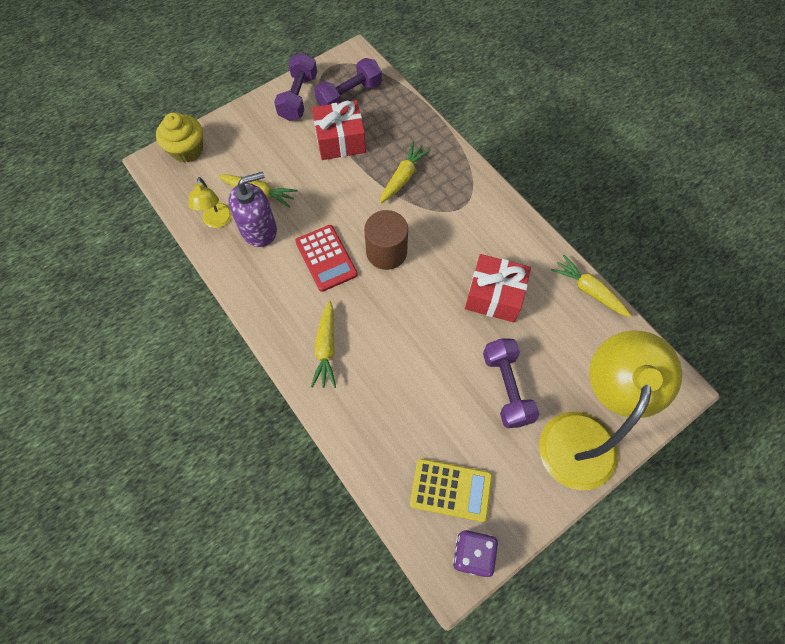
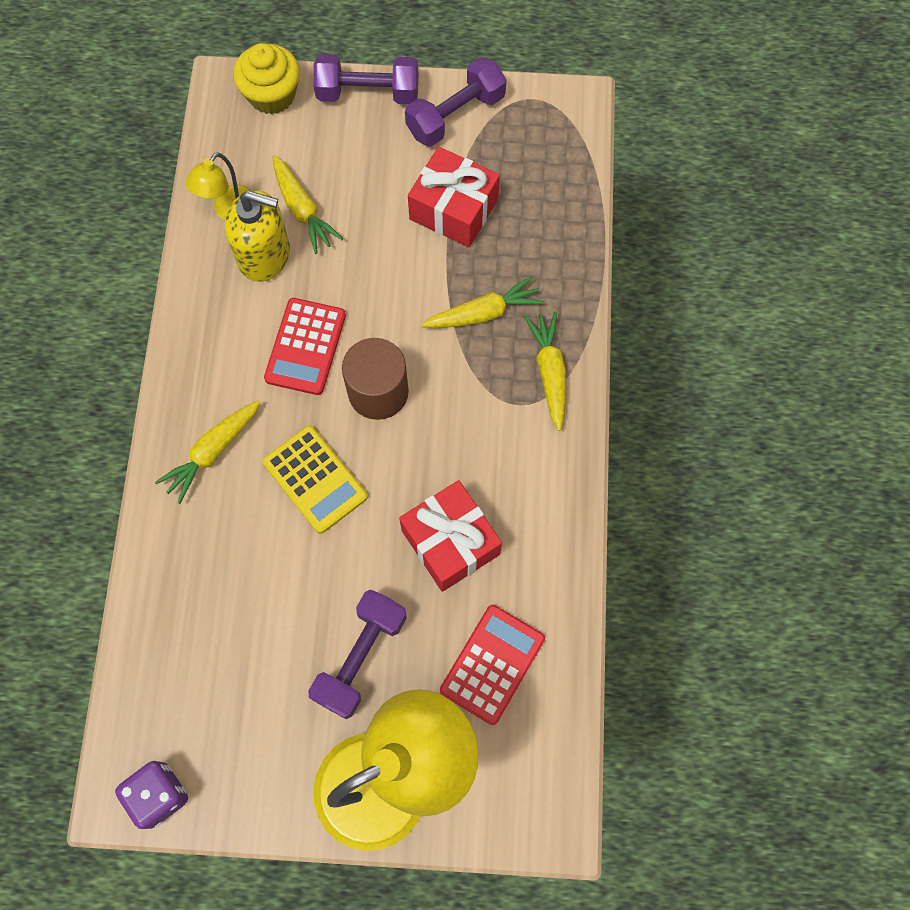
camera: 40 degrees right, 5 degrees up
(259, 229) = (264, 255): purple soap dispenser -> yellow soap dispenser
(349, 96) = (519, 156): purple dumbbell -> purple dumbbell (368, 93)
(451, 489) = (199, 712): yellow calculator -> yellow calculator (315, 479)
(572, 337) = (492, 664): none -> red calculator
(588, 290) = (568, 626): yellow carrot -> yellow carrot (549, 372)

